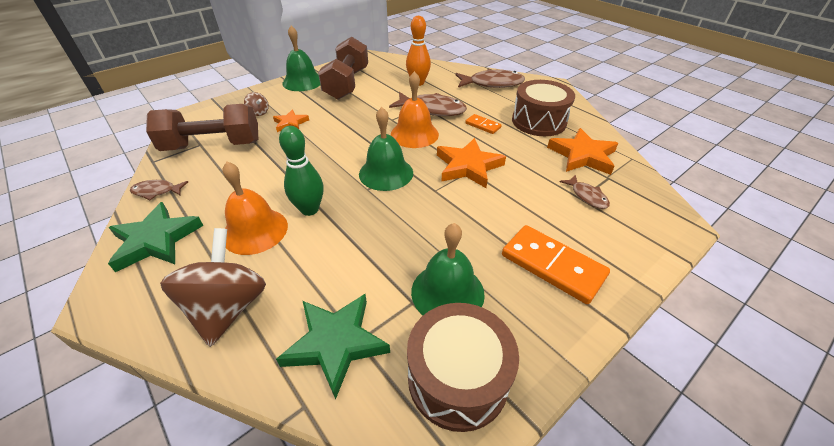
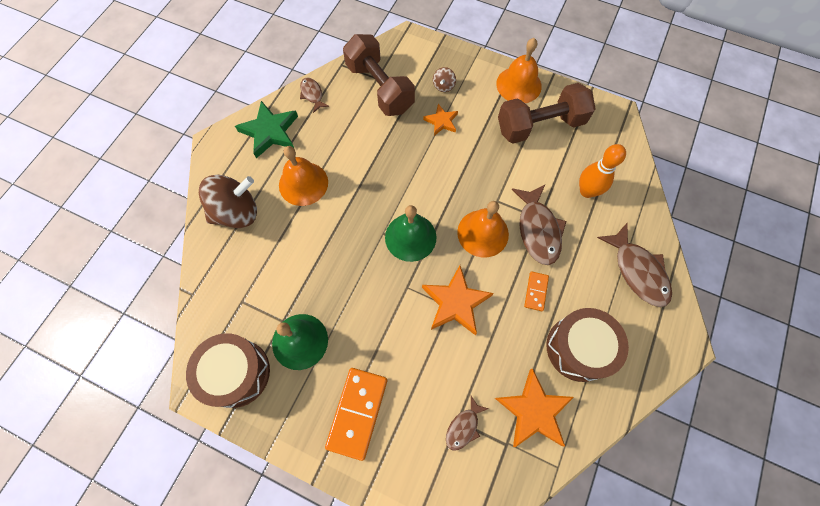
camera: 65 degrees right, 25 degrees up
(302, 82) = (518, 85): green bell -> orange bell
(309, 209) = (340, 205): green bowling pin -> none
(336, 343) = (235, 289): green star -> none

